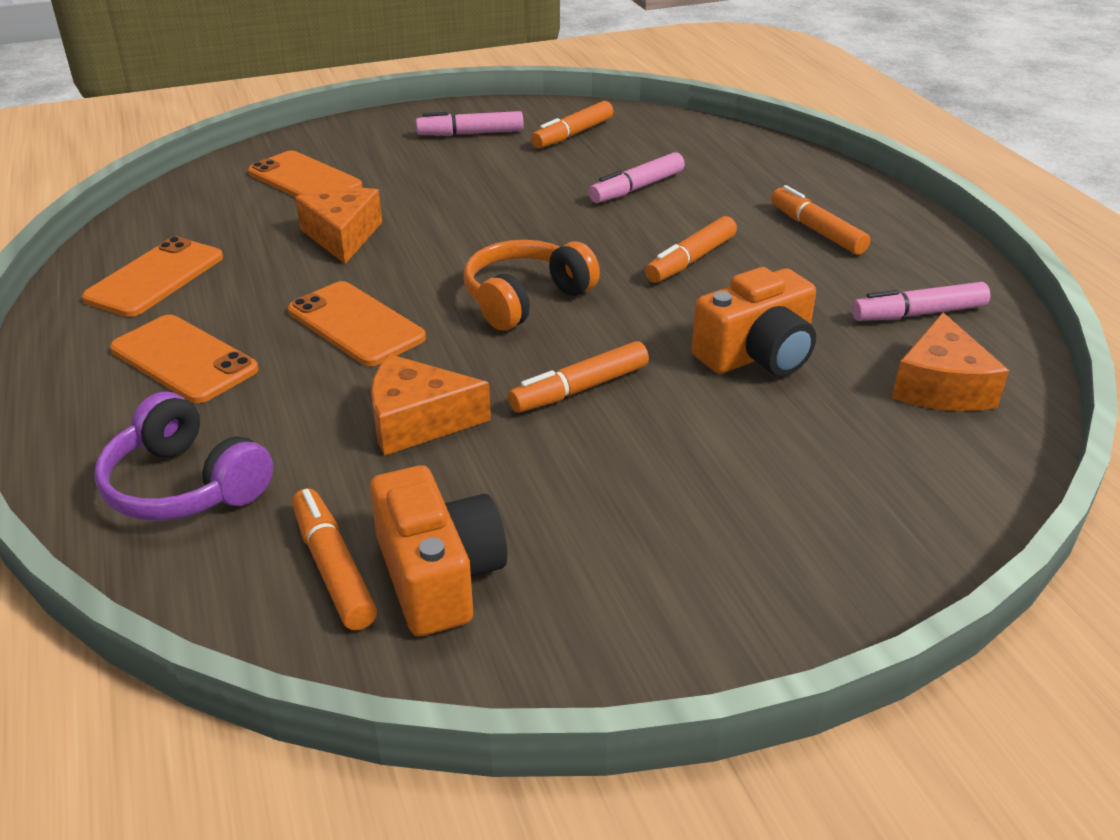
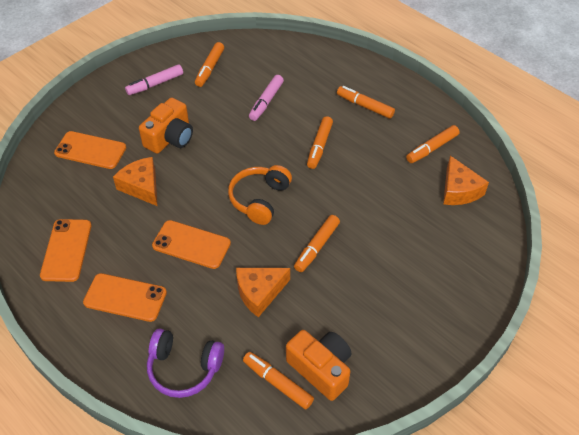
camera: 25 degrees left, 15 degrees up
(757, 354) = (379, 198): orange camera -> orange camera (170, 138)
(918, 314) = (432, 148): pink marker -> orange marker

